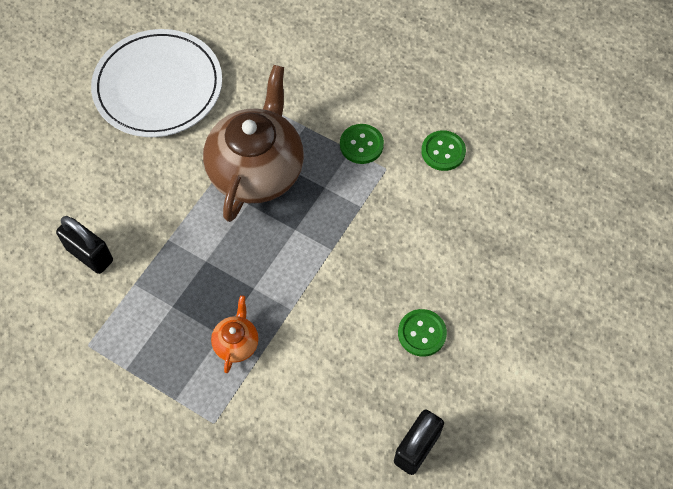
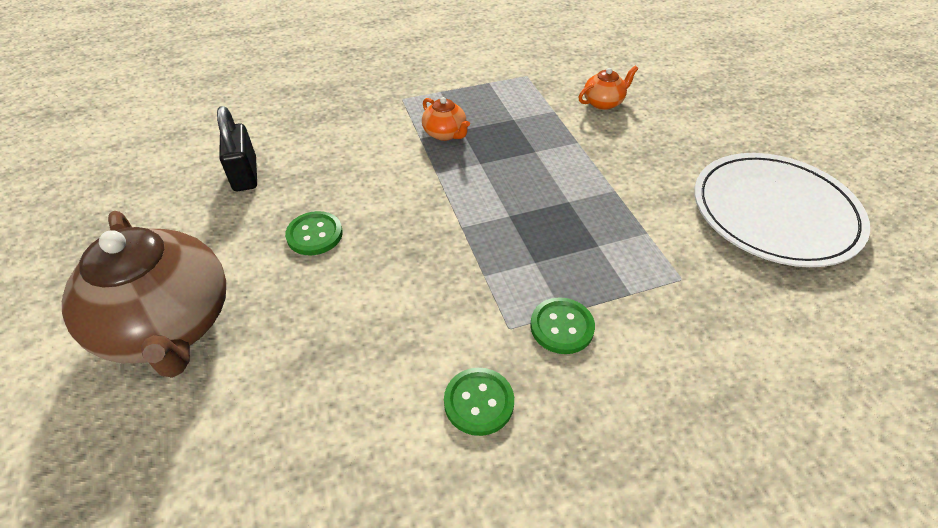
camera: 130 degrees right, 15 degrees down
(89, 255) = (603, 103): black padlock -> orange teapot
(257, 170) = (603, 227): brown teapot -> brown teapot (169, 325)

